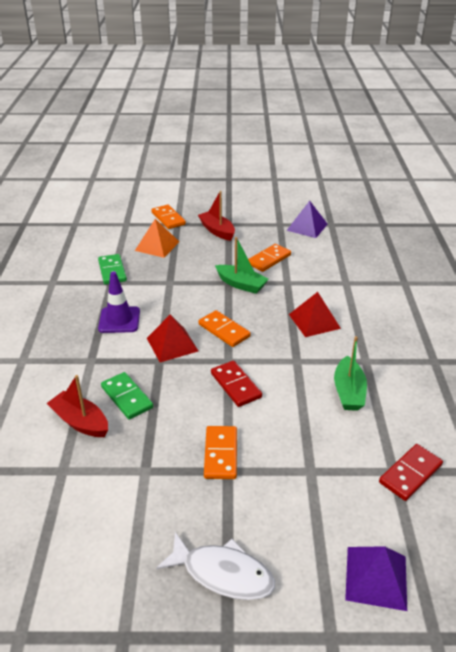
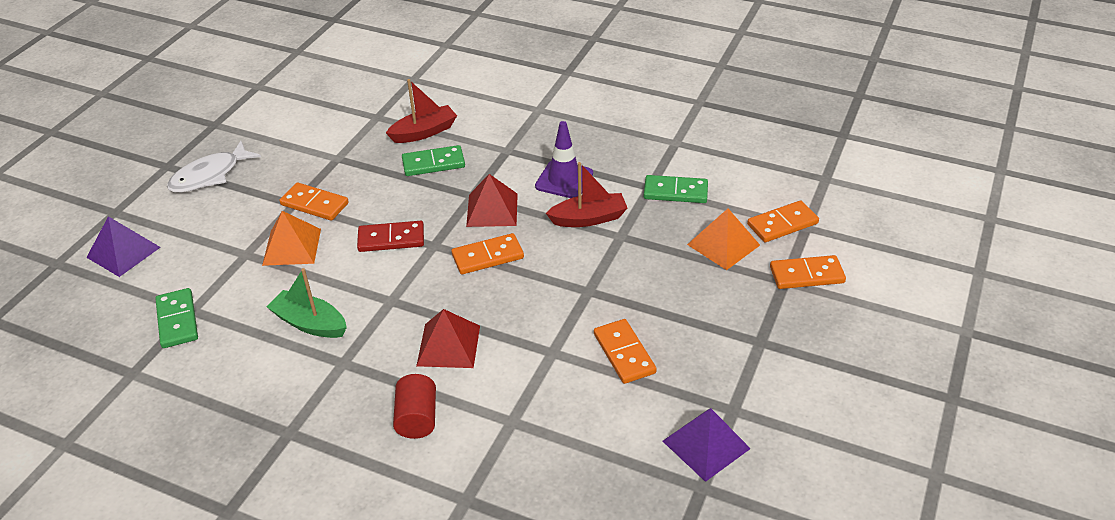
camera: 115 degrees right, 5 degrees up
(127, 231) = (782, 224): none -> orange domino
(217, 231) = (741, 320): red boat -> red boat (589, 218)
(241, 284) = (575, 301): green boat -> none
(282, 442) = (292, 246): none -> orange pyramid
(375, 314) = (417, 418): none -> red cylinder
(410, 474) = (177, 320): red domino -> green domino

